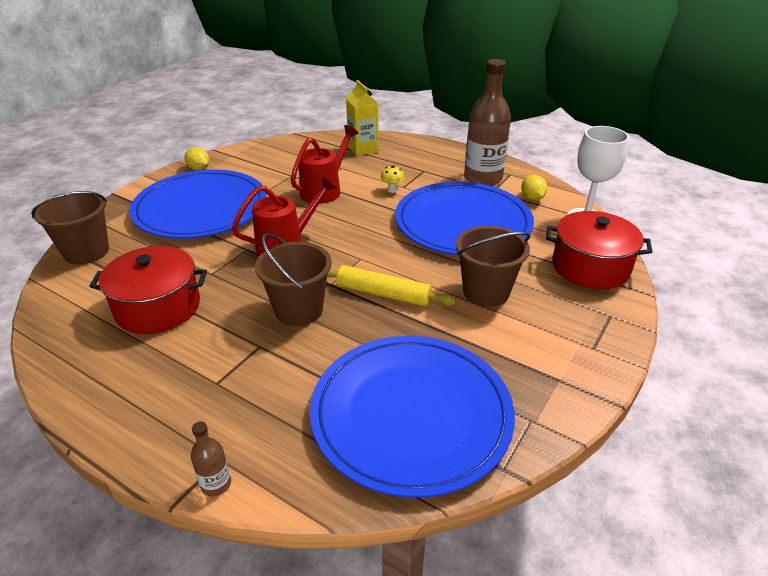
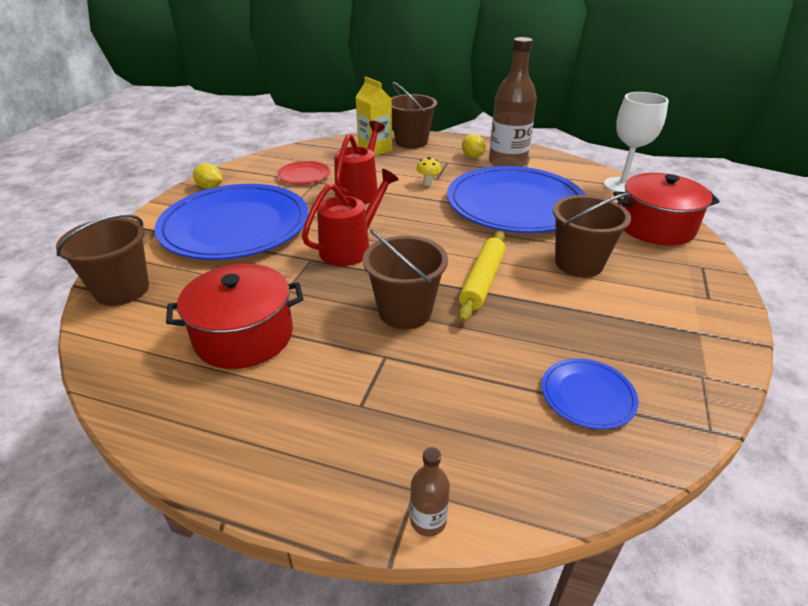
camera: 15 degrees left, 0 degrees up
(284, 167) = (304, 175): none -> red plate
(383, 293) = (482, 281): yellow rolling pin -> yellow rolling pin turned 75 degrees counterclockwise
(402, 145) = (411, 142): none -> brown bucket
(411, 414) = (587, 395): blue plate -> blue plate, size x0.42
(532, 198) = (563, 174): yellow lemon -> yellow lemon (472, 156)

